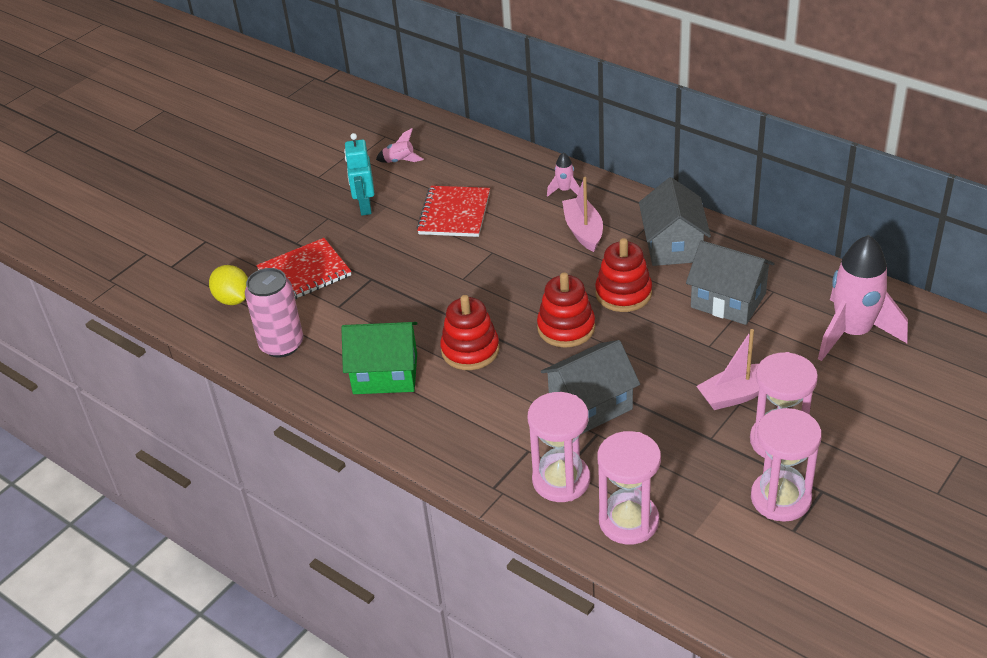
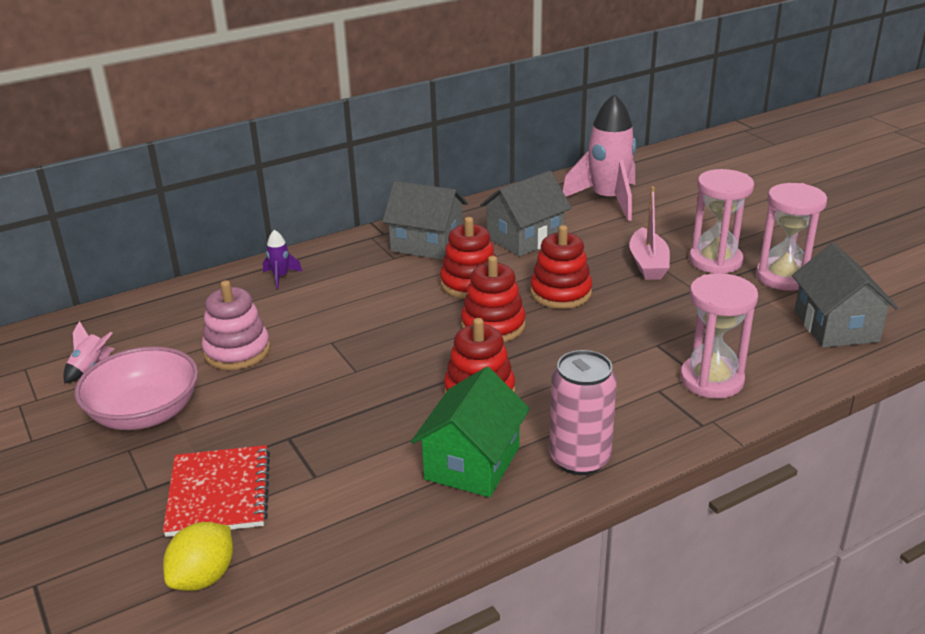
camera: 70 degrees left, 10 degrees down
(233, 299) = (204, 577): yellow lemon -> yellow lemon turned 45 degrees counterclockwise
(281, 345) = (346, 544): pink can -> pink can (579, 459)
(365, 207) = (145, 413): turquoise robot -> pink bowl
(454, 213) = (237, 351): red notebook -> pink stacking toy
(564, 190) = (281, 277): pink rocket -> purple rocket
(583, 231) = (356, 282): pink boat -> none
(590, 405) = (615, 338): grey house -> grey house (836, 326)
(628, 521) = (782, 355): pink hourglass -> none
(644, 351) = (560, 293): none -> red stacking toy

